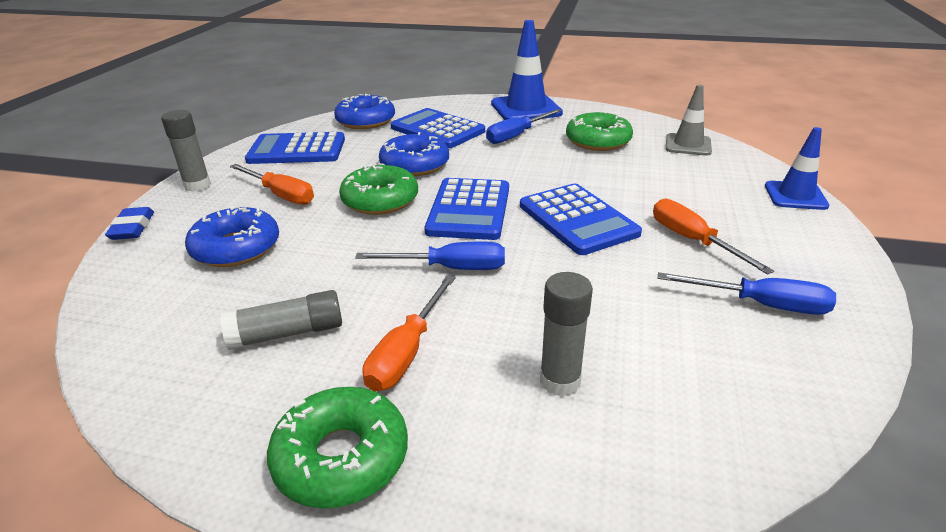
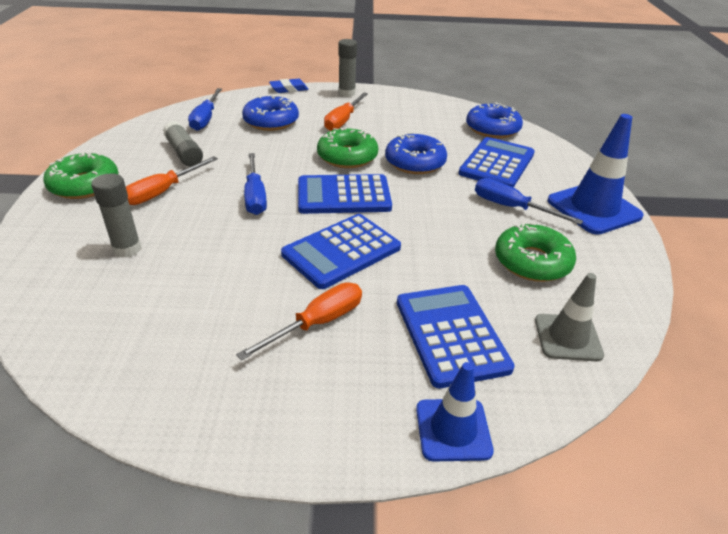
camera: 75 degrees right, 5 degrees up
(297, 150) = (417, 112): blue calculator -> blue calculator (451, 334)
(407, 352) = (163, 192): orange screwdriver -> orange screwdriver turned 60 degrees counterclockwise
(761, 305) = (209, 359): blue screwdriver -> blue screwdriver (206, 119)

